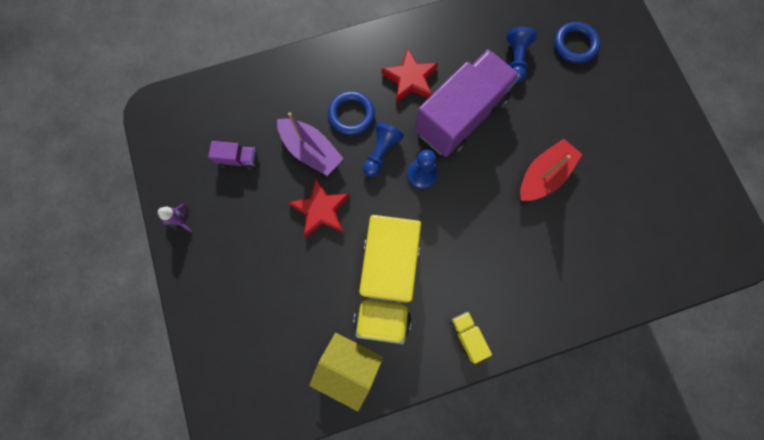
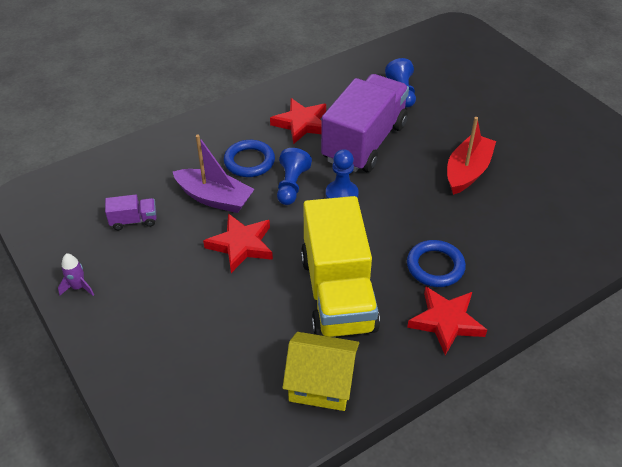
camera: 15 degrees left, 30 degrees down
(467, 335) = (446, 322): yellow truck -> red star
(574, 45) = (453, 72): blue ring -> blue ring (435, 266)

